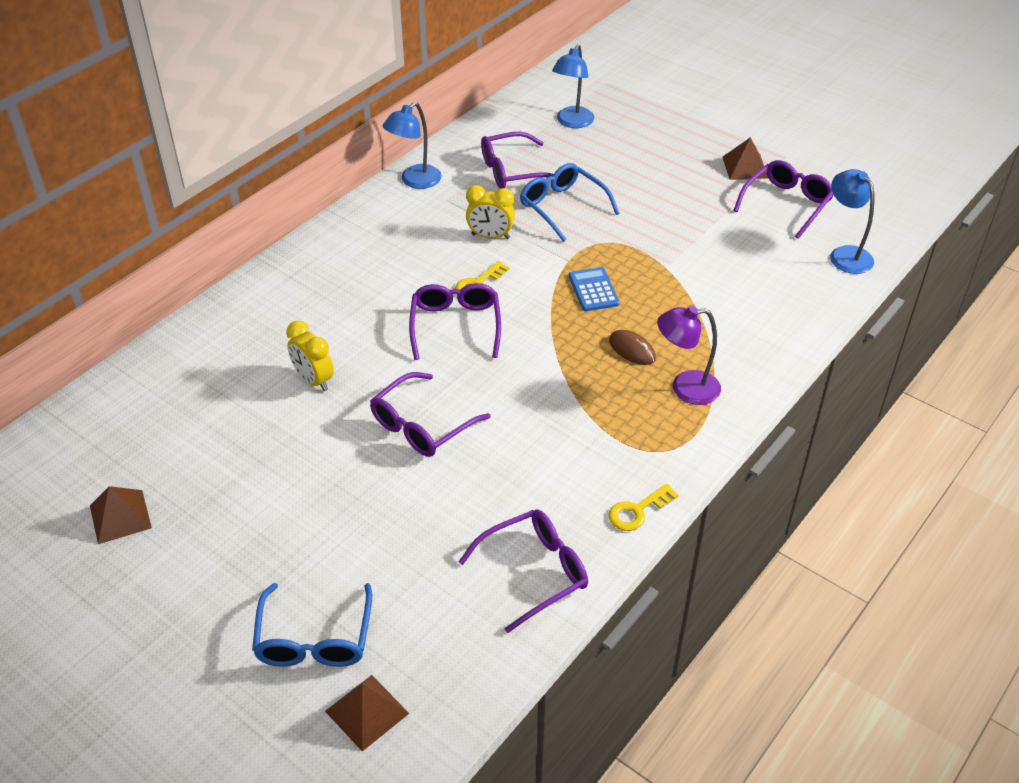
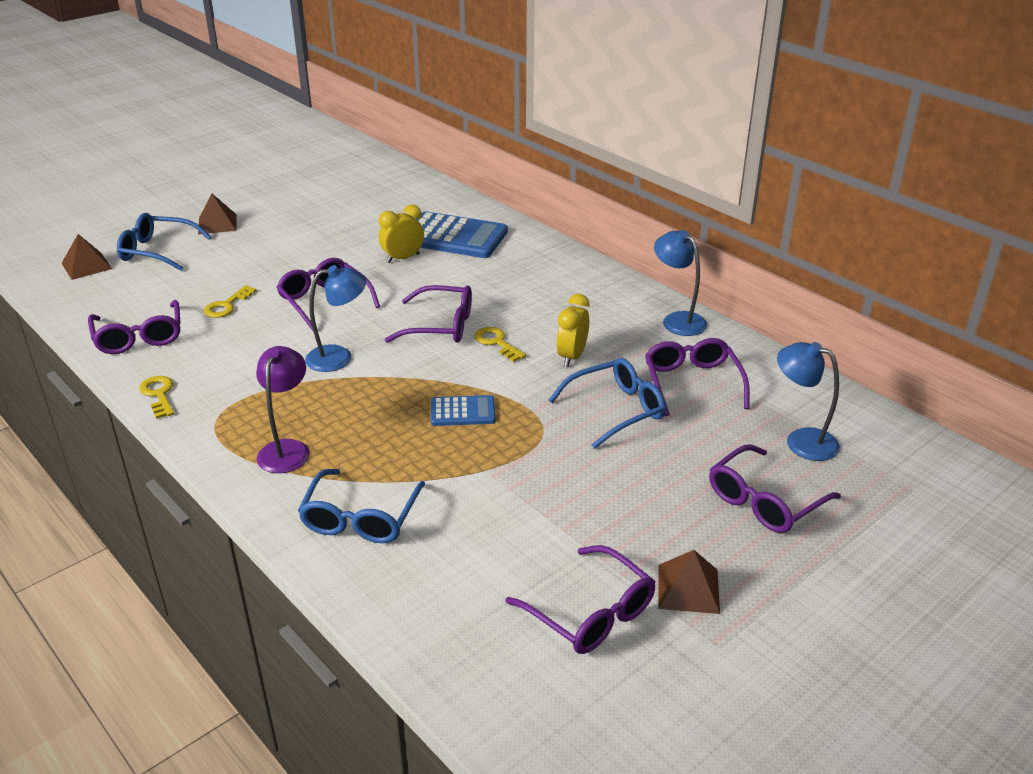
camera: 100 degrees right, 10 degrees down
(120, 516) = (309, 192): brown pyramid -> brown pyramid (217, 224)
(256, 346) = (454, 237): none -> blue calculator
(448, 511) = (227, 305): none -> yellow key
(632, 349) = (360, 423): brown mouse -> none
(646, 138) = (764, 501): none -> purple glasses
(750, 323) = (360, 518): none -> blue glasses
(845, 254) = (459, 647): blue lamp -> blue lamp (339, 357)

